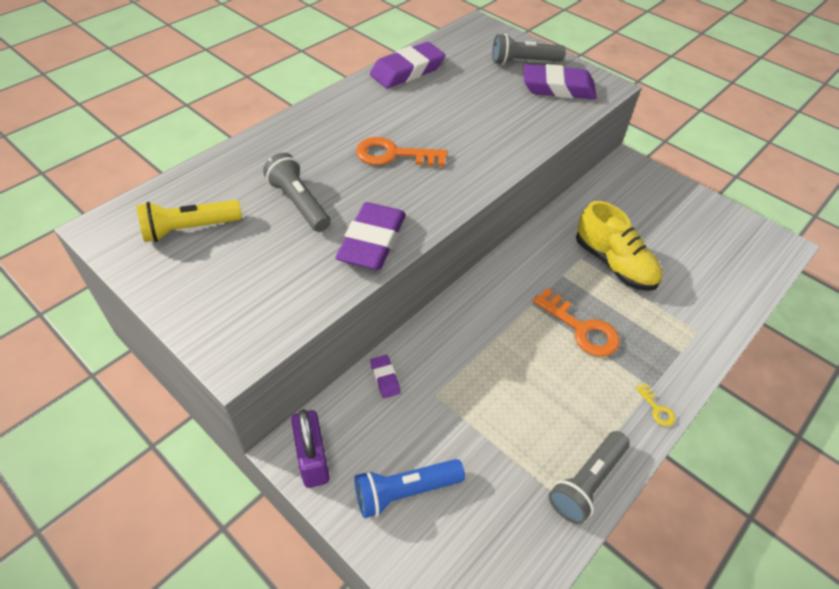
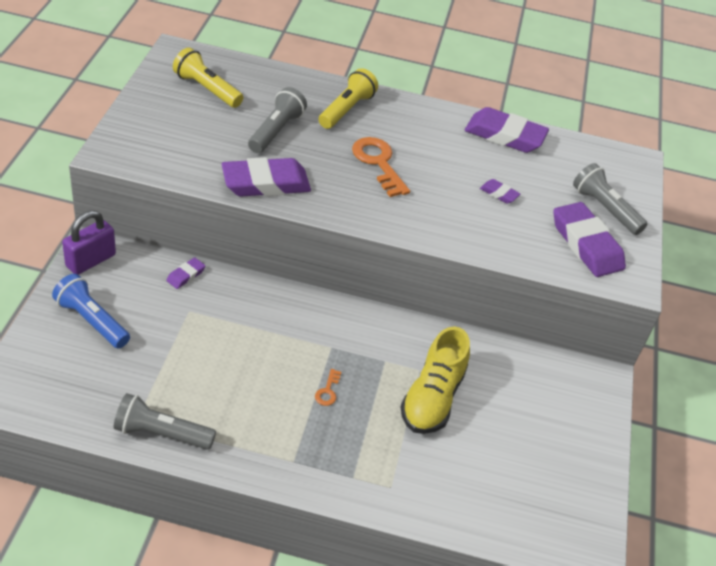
camera: 55 degrees right, 5 degrees down
(304, 144) = (346, 110): none -> yellow flashlight
(476, 104) = (499, 194): none -> purple eraser
(581, 328) = (328, 391): orange key -> orange key, size x0.47
(657, 409) = (270, 470): yellow key -> none

